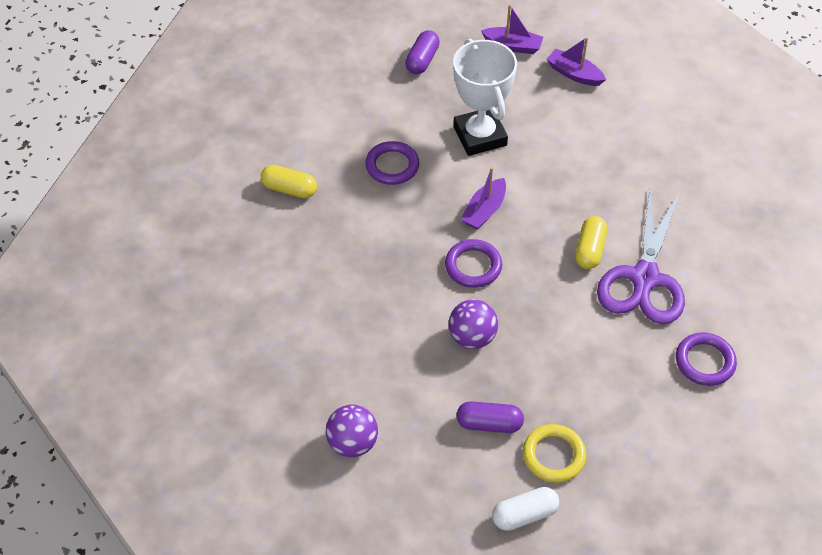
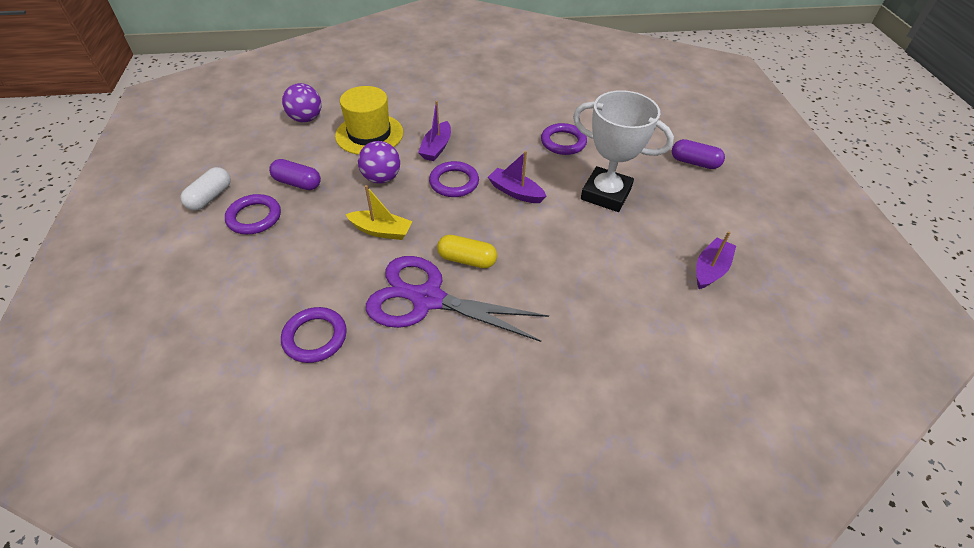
camera: 90 degrees right, 5 degrees down
(289, 189) = (534, 94): yellow capsule -> none
(385, 361) = (369, 134): none -> yellow hat
(480, 136) = (606, 194): white trophy -> white trophy turned 45 degrees clockwise
(489, 423) = (297, 183): purple capsule -> purple capsule turned 75 degrees counterclockwise
(513, 46) = (736, 224): purple boat -> purple boat (436, 148)
(524, 514) = (210, 197): white capsule -> white capsule turned 45 degrees clockwise
(554, 455) = (254, 217): yellow ring -> purple ring
(559, 326) = (381, 231): none -> yellow boat

